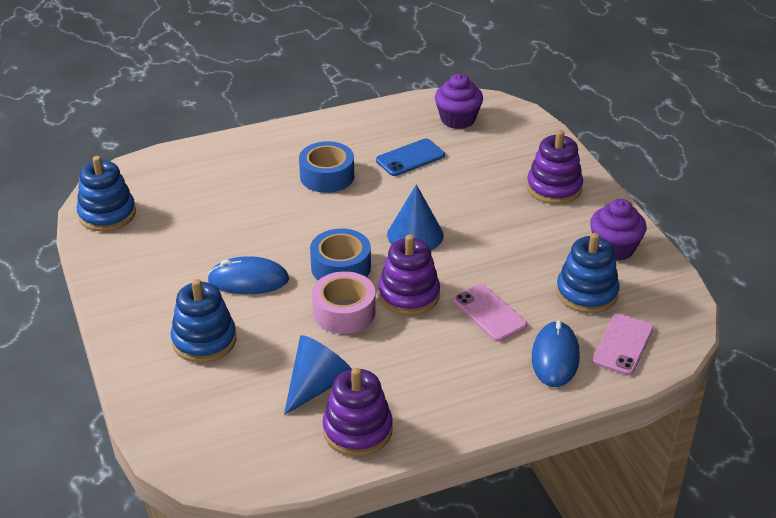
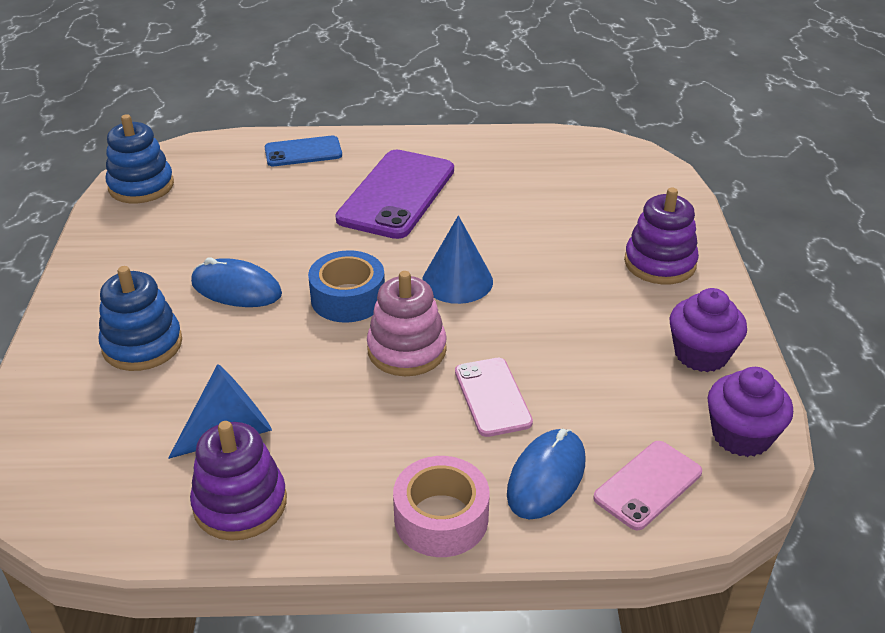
camera: 20 degrees right, 0 degrees up
(327, 176) = (397, 194): blue tape -> purple phone
(344, 312) = (318, 351): pink tape -> pink tape (441, 518)
(409, 295) = (407, 350): purple stacking toy -> pink stacking toy
(410, 158) = (503, 194): blue phone -> blue phone (303, 152)
(457, 119) = (584, 163): purple cupcake -> purple cupcake (741, 435)
(586, 293) = (634, 403): blue stacking toy -> none

